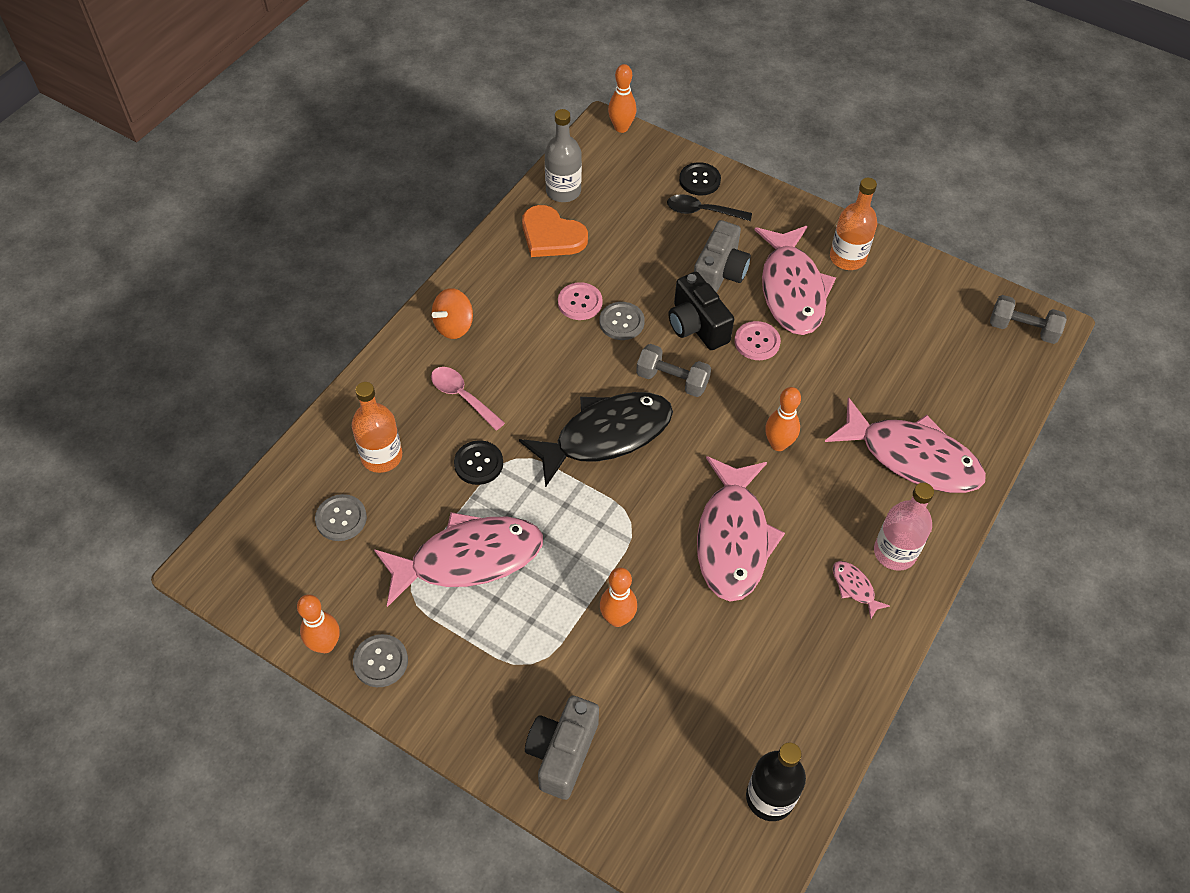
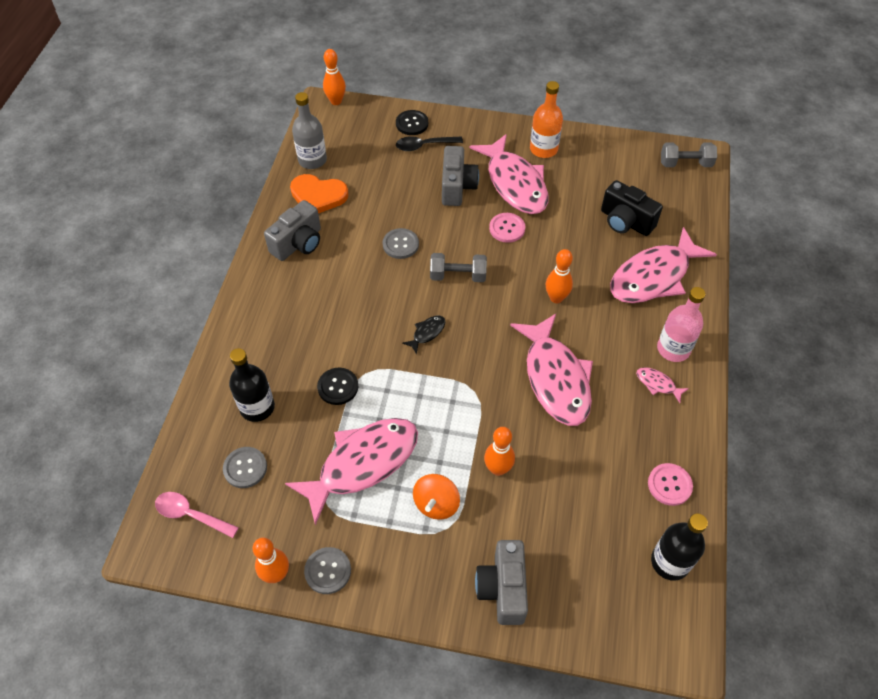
camera: 20 degrees left, 0 degrees up
(381, 456) = (257, 407): orange bottle -> black bottle
(454, 326) = (271, 287): orange spinning top -> orange spinning top (436, 504)
(462, 396) = (302, 339): pink spoon -> pink spoon (191, 514)
(505, 285) = (298, 243): none -> grey camera
(580, 302) = (362, 239): pink button -> pink button (669, 485)
(606, 435) = (427, 333): black fish -> black fish, size x0.40
(696, 326) = (458, 230): black camera -> black camera (625, 221)
(912, 457) = (653, 277): pink fish -> pink fish turned 135 degrees clockwise

